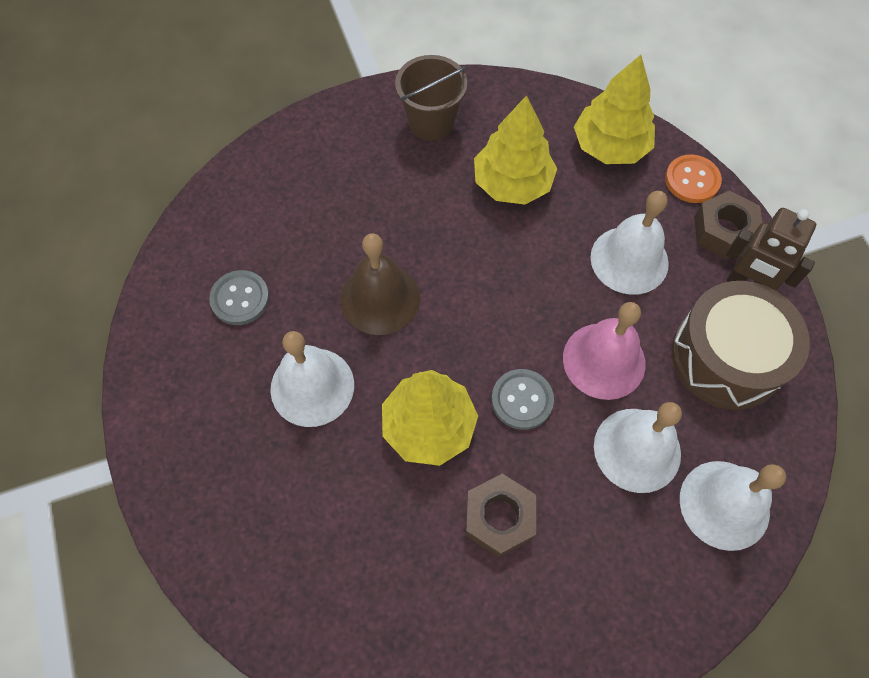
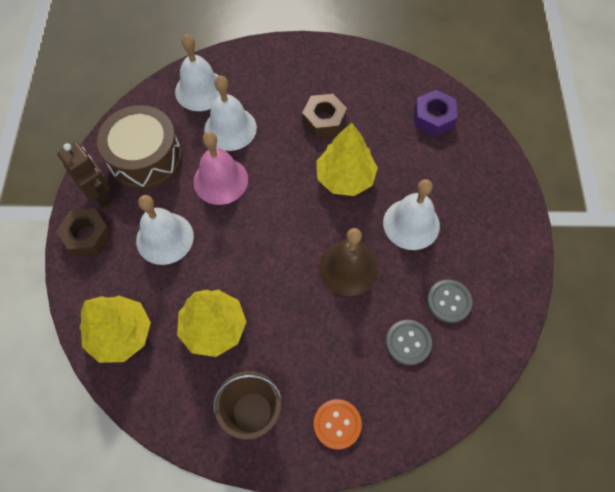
camera: 160 degrees left, 0 degrees up
(318, 591) = (433, 118): none -> purple nut
(522, 400) = (282, 174): grey button -> grey button (408, 342)
(692, 180) = (80, 282): orange button -> orange button (337, 424)

